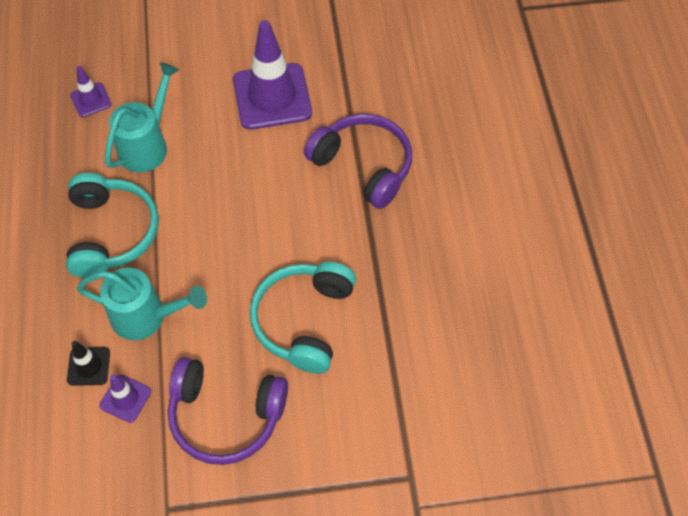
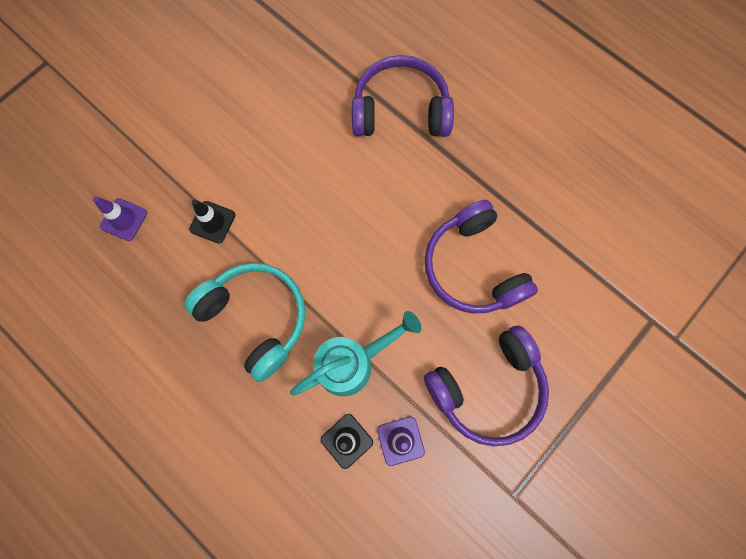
camera: 40 degrees left, 15 degrees up
(147, 145) = (212, 222): turquoise watering can -> black traffic cone
(272, 96) = (276, 105): purple traffic cone -> none
(303, 321) = (472, 267): turquoise headphones -> purple headphones

